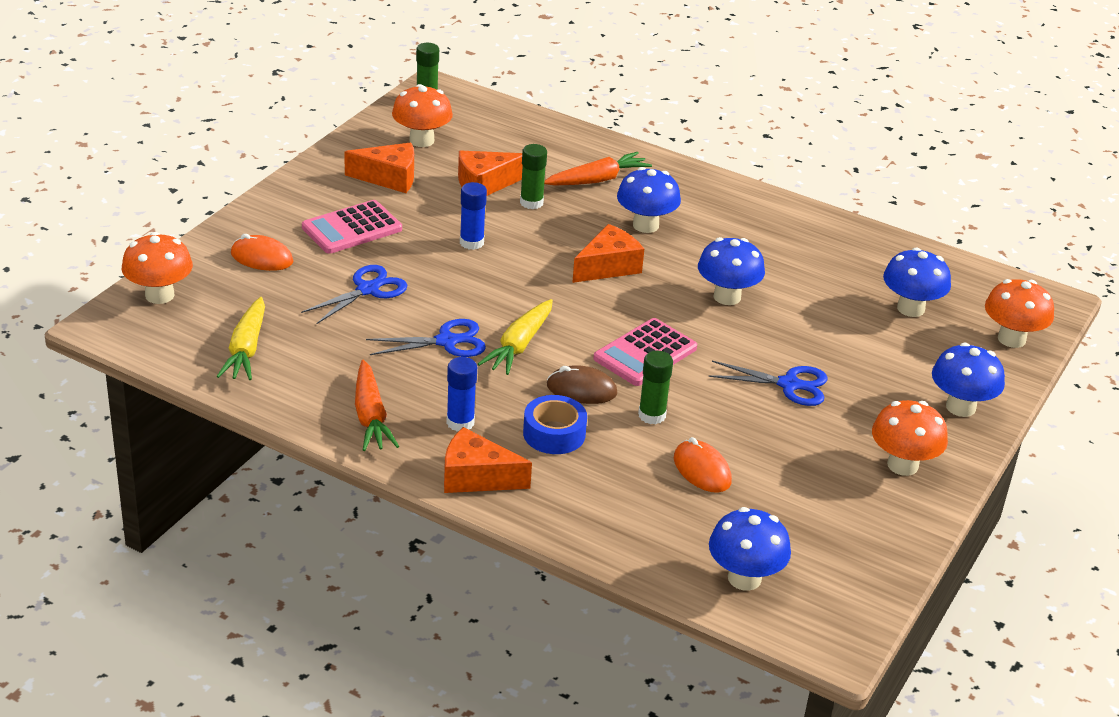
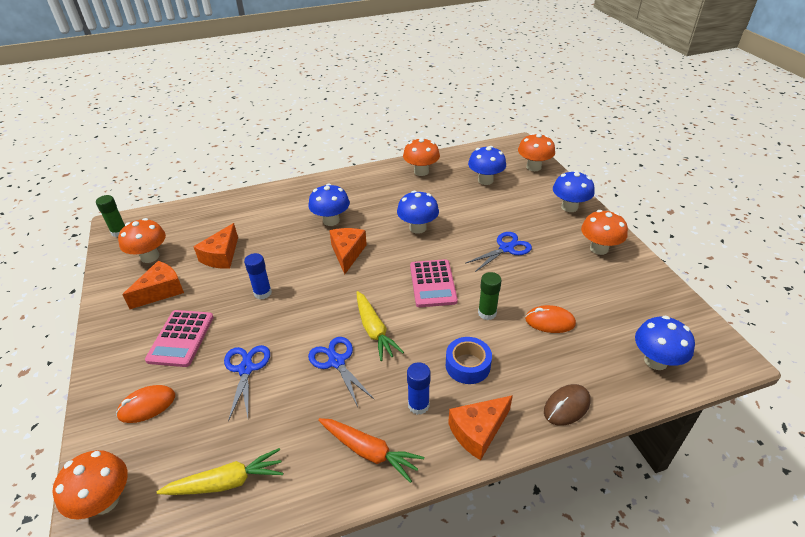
camera: 45 degrees left, 5 degrees up
(246, 349) = (226, 482): yellow carrot -> yellow carrot turned 60 degrees counterclockwise
(447, 341) = (336, 361): blue scissors -> blue scissors turned 60 degrees counterclockwise
(531, 202) = (260, 248): green glue stick -> none
(581, 389) = (439, 328): brown mouse -> brown mouse (566, 406)
(597, 180) = (274, 214): orange carrot -> none
(846, 246) = (421, 171): none -> orange mushroom

